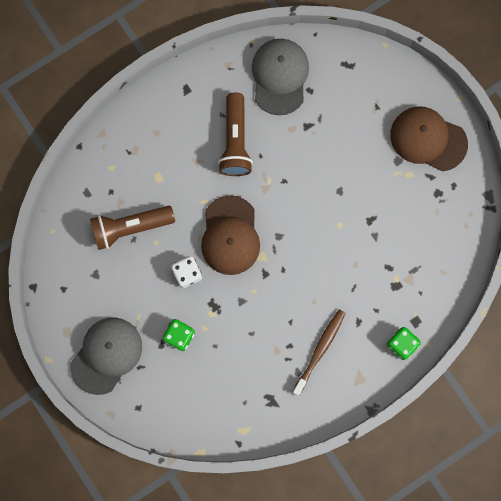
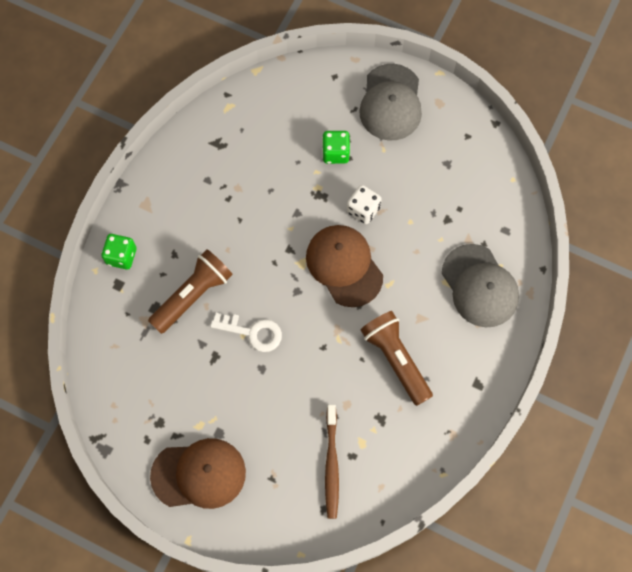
camera: 150 degrees right, 10 degrees down
(130, 228) = (443, 221): brown flashlight -> brown flashlight (193, 295)
(280, 76) = (391, 453): grey cap -> grey cap (479, 286)
(319, 350) = (197, 209): brown toothbrush -> brown toothbrush (331, 464)
(331, 223) = (252, 332): none -> white key

